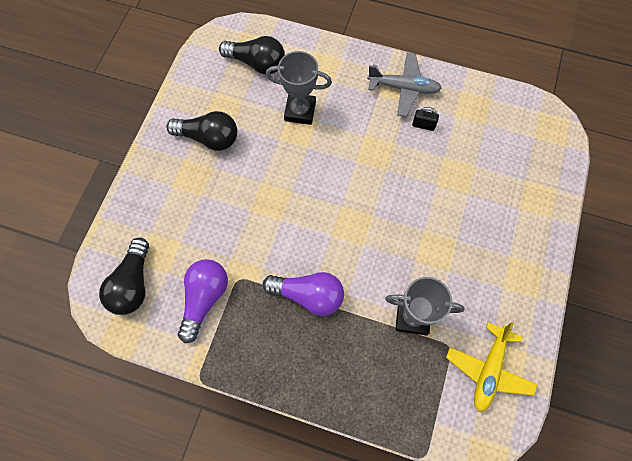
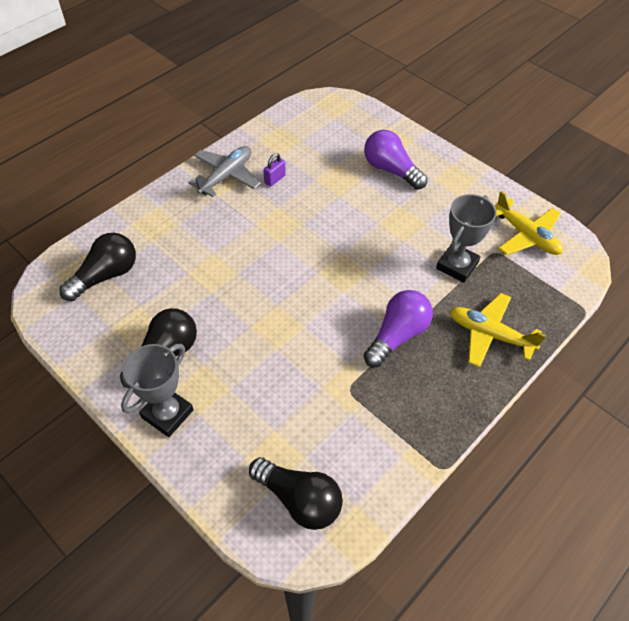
camera: 65 degrees left, 15 degrees down
(204, 299) = (355, 430): purple light bulb -> purple light bulb (391, 170)
(300, 111) = (192, 262): grey trophy -> grey trophy (167, 414)
(348, 373) = (490, 335): none -> yellow plane
(423, 125) = (275, 179): black padlock -> purple padlock

